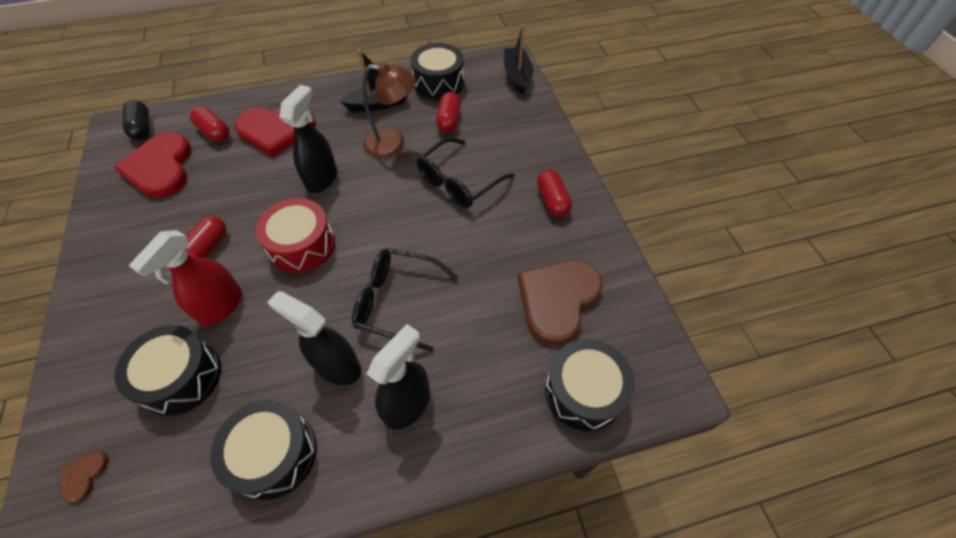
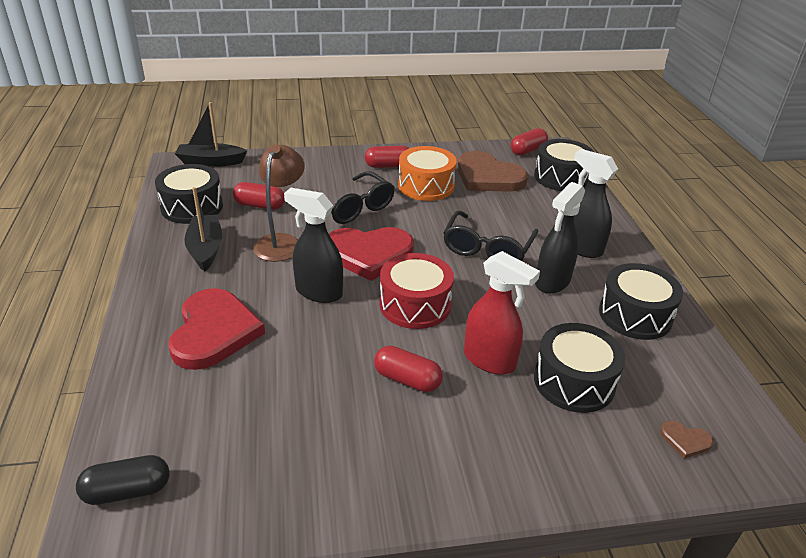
camera: 85 degrees left, 20 degrees down
(161, 168) = (242, 448): red heart -> red heart (369, 254)
(214, 132) = (186, 395): red capsule -> red capsule (528, 150)
(517, 238) = (426, 186): none -> orange drum

